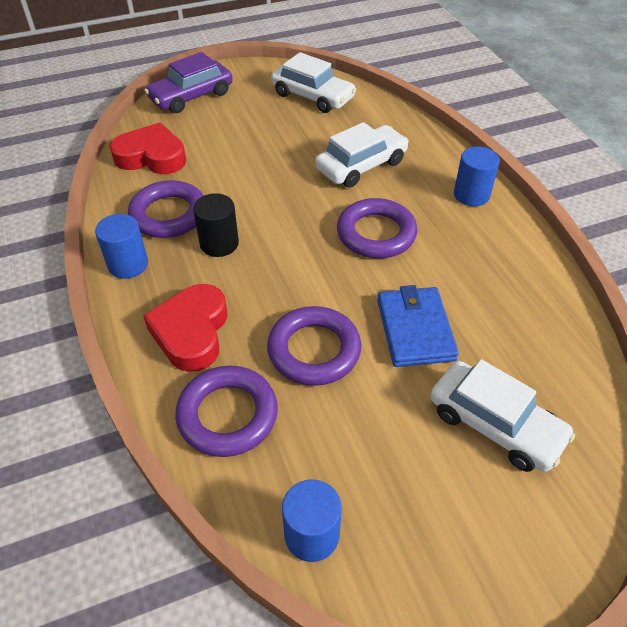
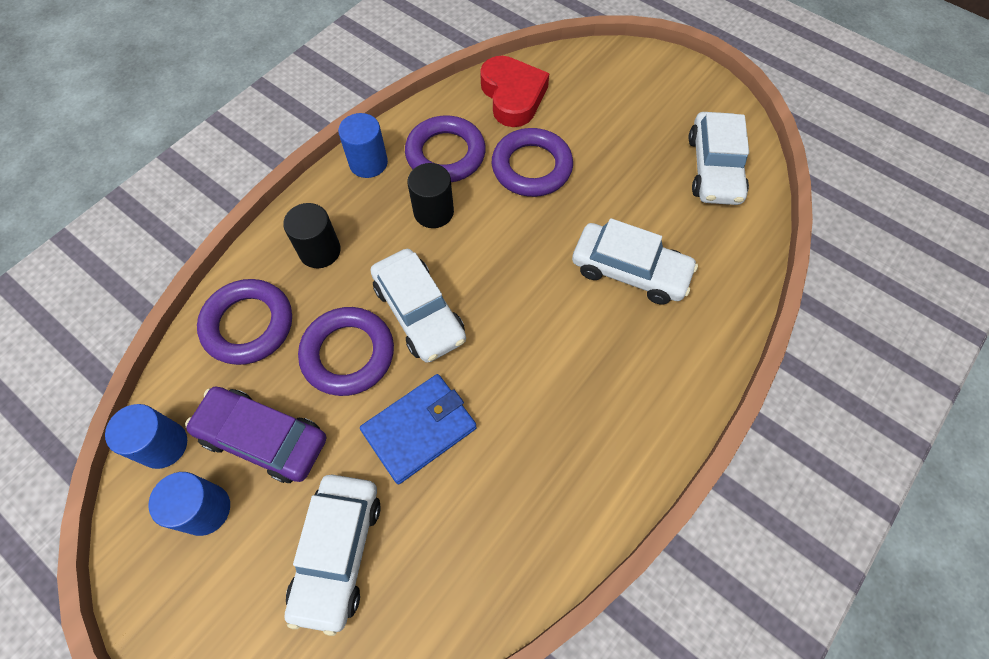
camera: 60 degrees right, 15 degrees up
(191, 96) = (625, 71): purple car -> purple car (263, 438)
(191, 332) = (320, 251): red heart -> black cylinder
(308, 289) = (419, 312): none -> white car
(376, 233) = (532, 334): purple ring -> purple ring (531, 167)
(471, 195) = (660, 401): blue cylinder -> blue cylinder (205, 509)

